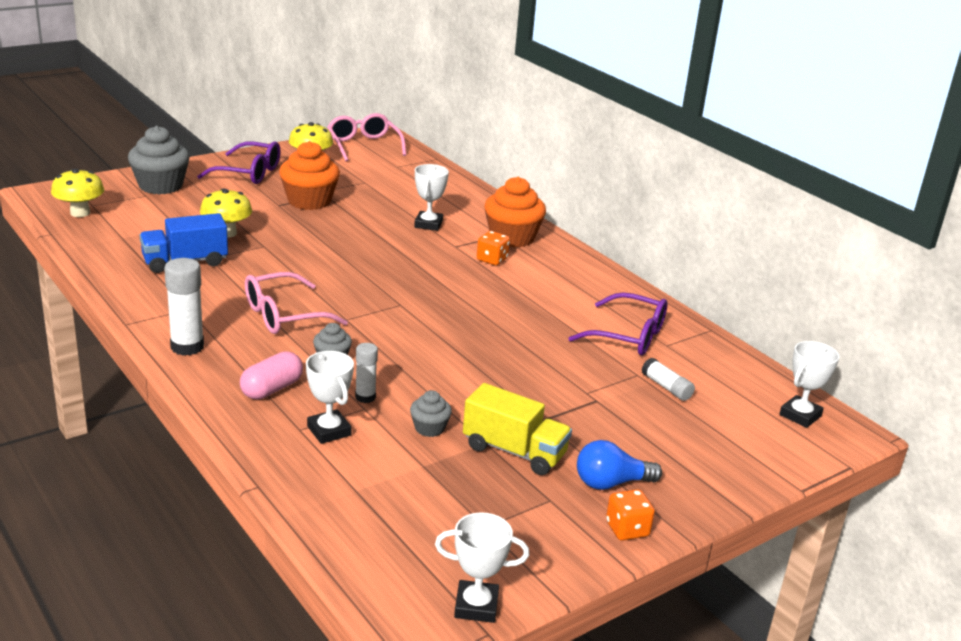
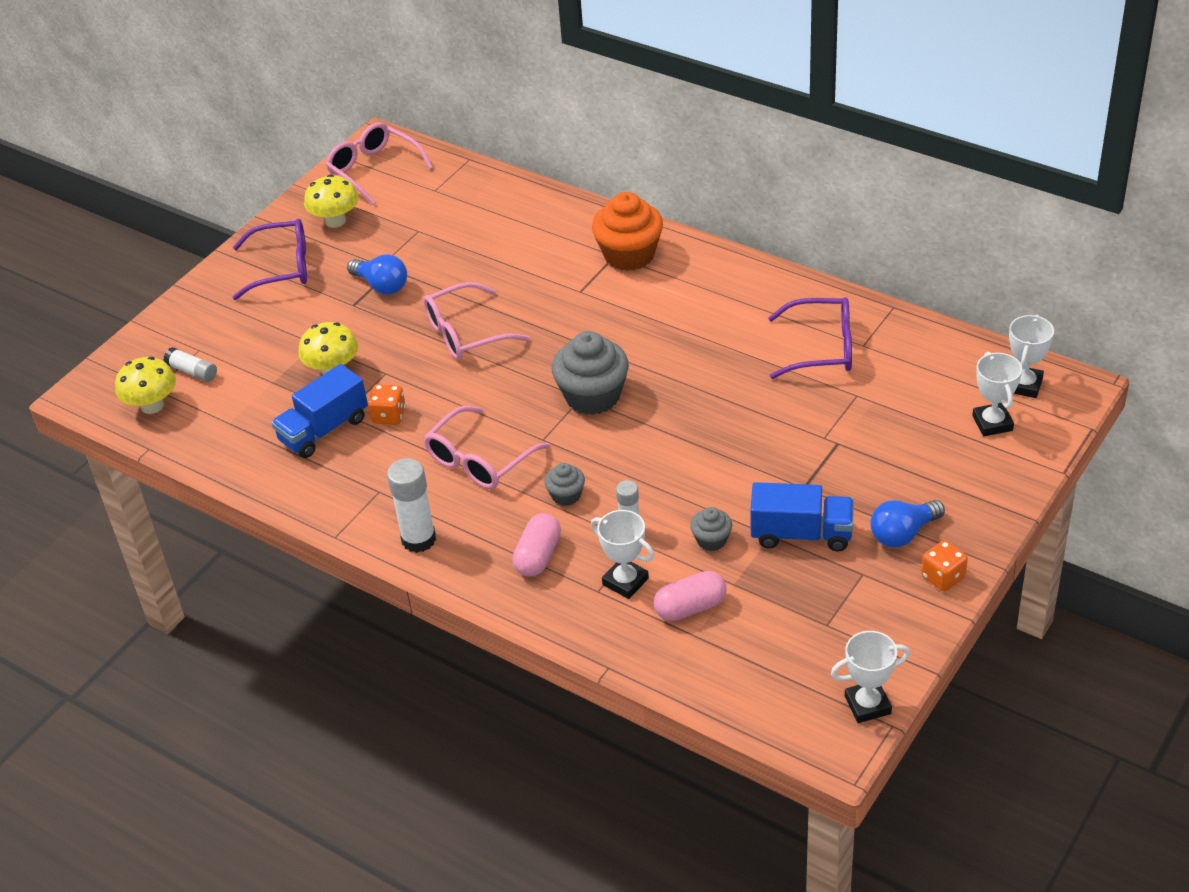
camera: 15 degrees left, 15 degrees up
(160, 186) = (203, 328): grey cupcake -> grey cupcake (592, 396)
(309, 201) = (381, 286): orange cupcake -> blue light bulb
(345, 243) = (465, 333): none -> pink glasses
(370, 468) = (690, 607): none -> pink capsule
(428, 224) = (531, 270): white trophy -> white trophy (992, 423)
(492, 260) = (629, 296): orange dice -> orange dice (389, 415)
(514, 451) = (801, 534): yellow truck -> blue truck
(666, 387) = (891, 400): white glue stick -> white glue stick (192, 371)

